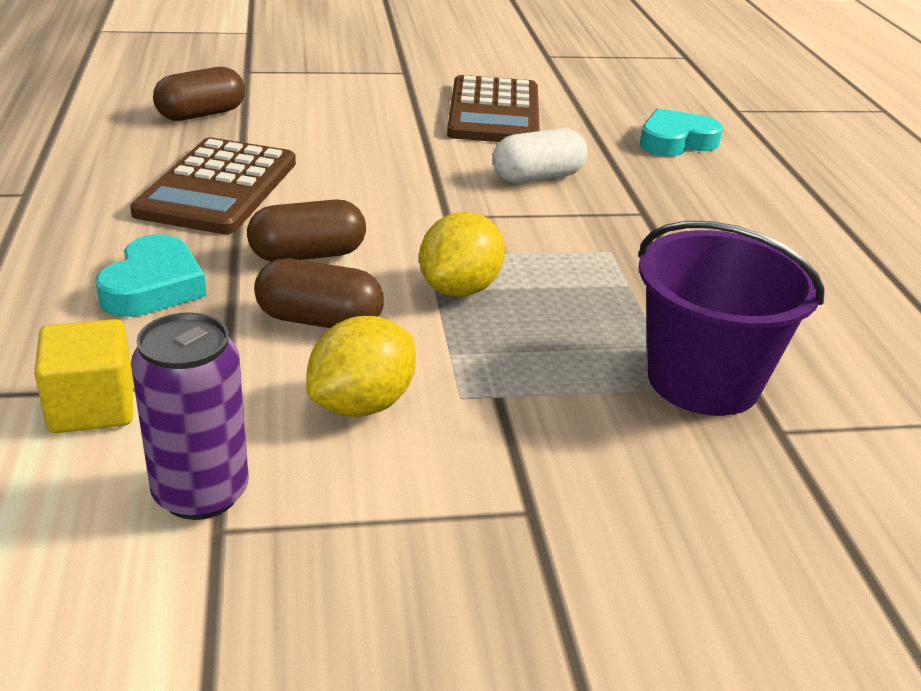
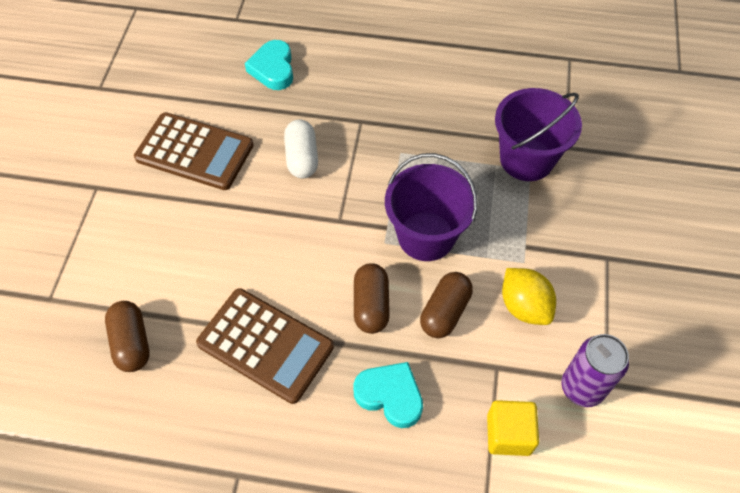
camera: 70 degrees left, 25 degrees up
(459, 289) = (426, 236): yellow lemon -> purple bucket

